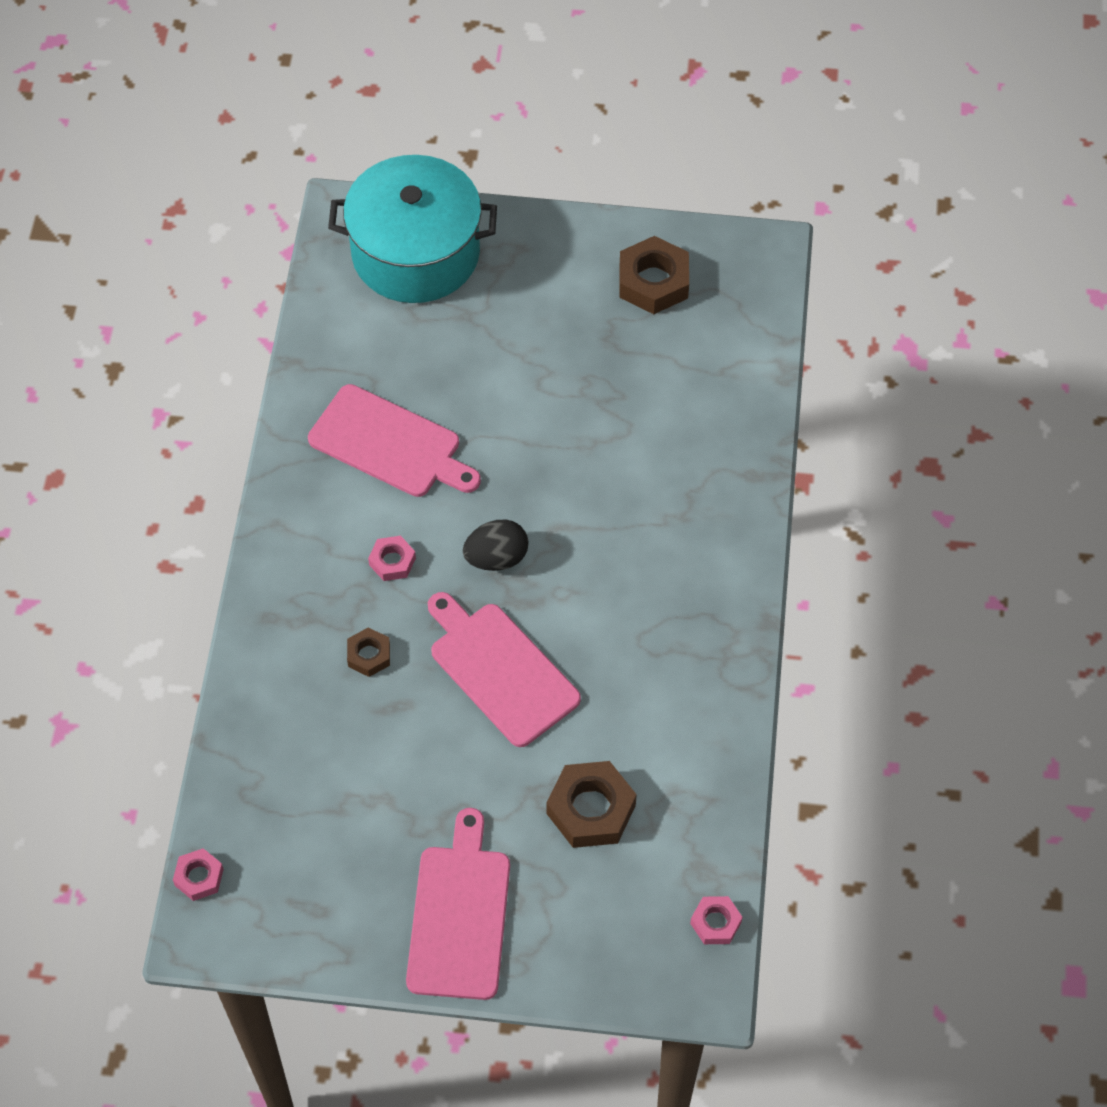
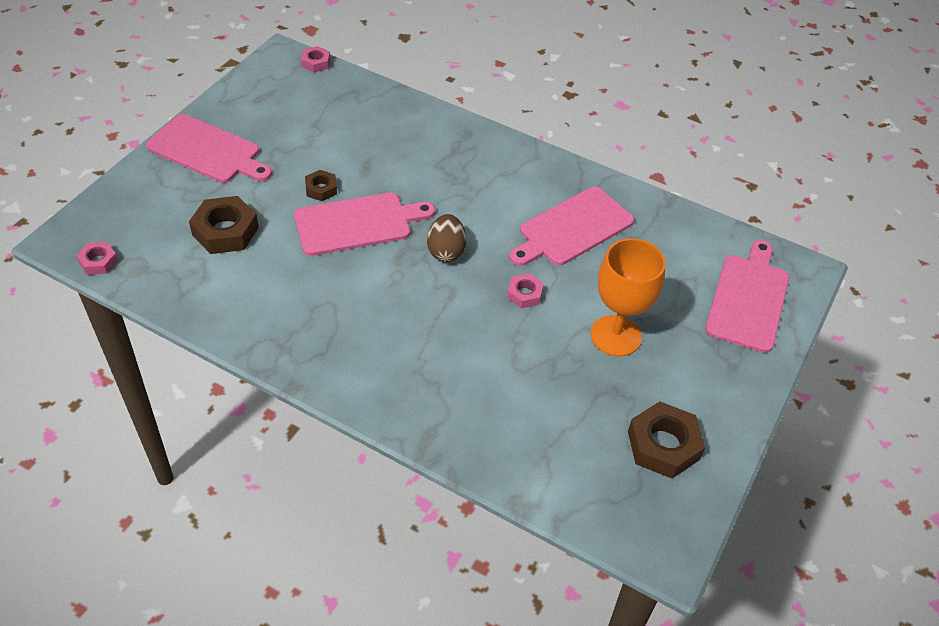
camera: 110 degrees right, 10 degrees down
(369, 655) = (411, 167): brown nut -> brown nut (321, 189)
(392, 561) = (475, 199): pink nut -> pink nut (524, 294)
(415, 253) = (748, 299): turquoise pot -> pink cutting board
(496, 558) = (446, 251): black egg -> brown egg
(535, 357) = (615, 336): none -> orange goblet

